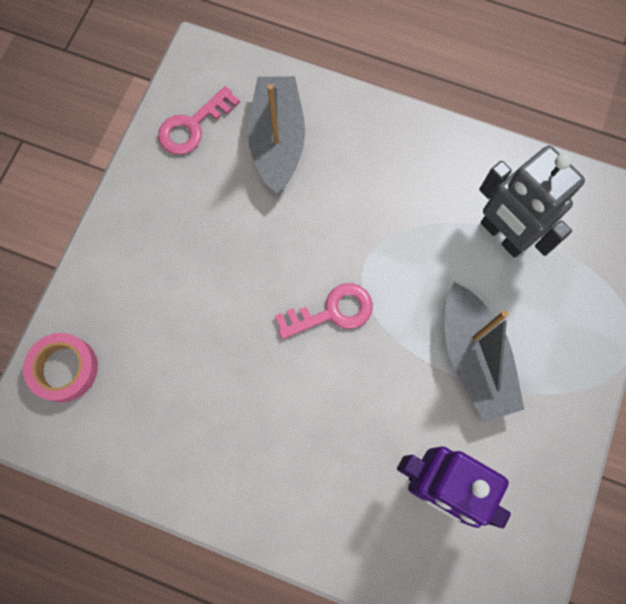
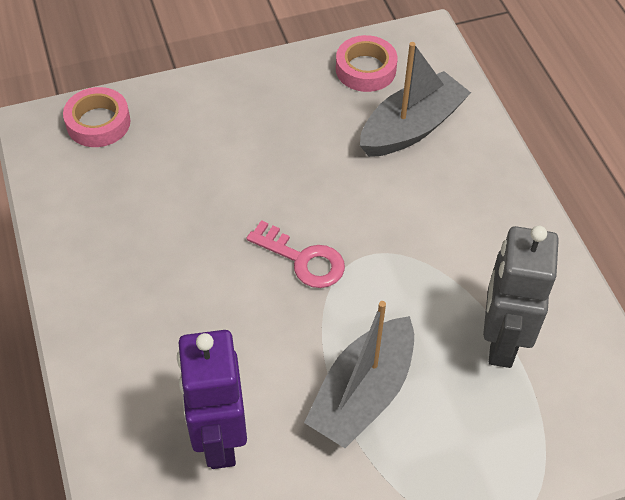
camera: 50 degrees right, 20 degrees down
(192, 126) = (365, 69): pink key -> pink tape

